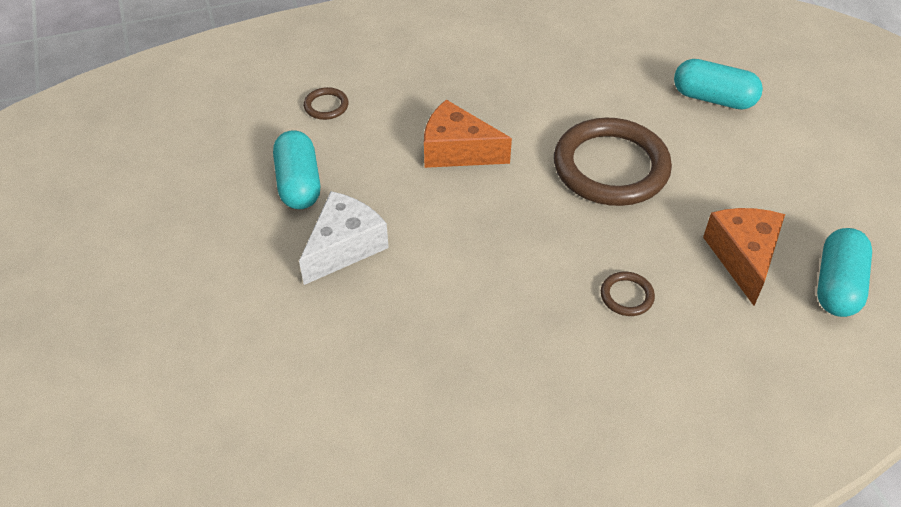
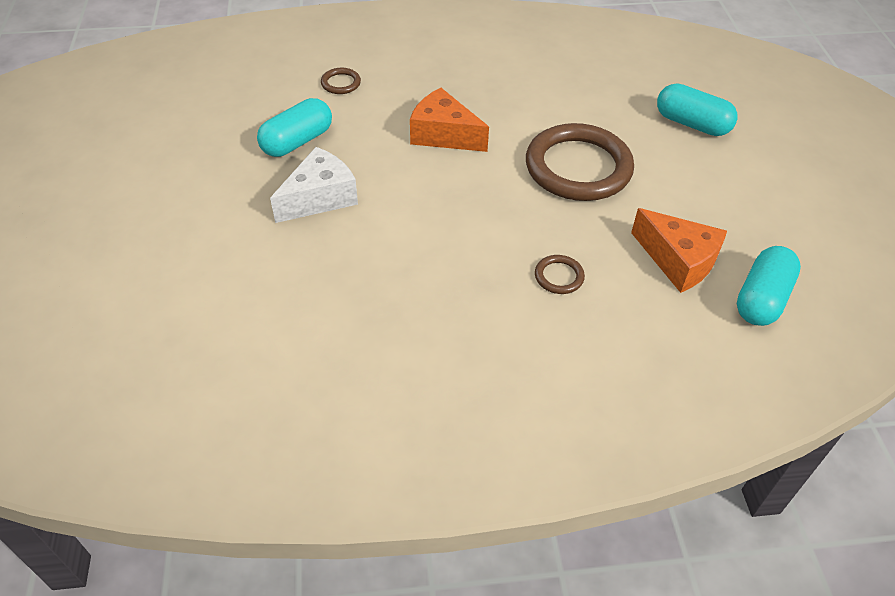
camera: 10 degrees right, 0 degrees up
(299, 183) = (297, 141): turquoise capsule -> turquoise capsule turned 45 degrees clockwise
(743, 257) = (678, 261): orange cheese -> orange cheese turned 120 degrees clockwise

